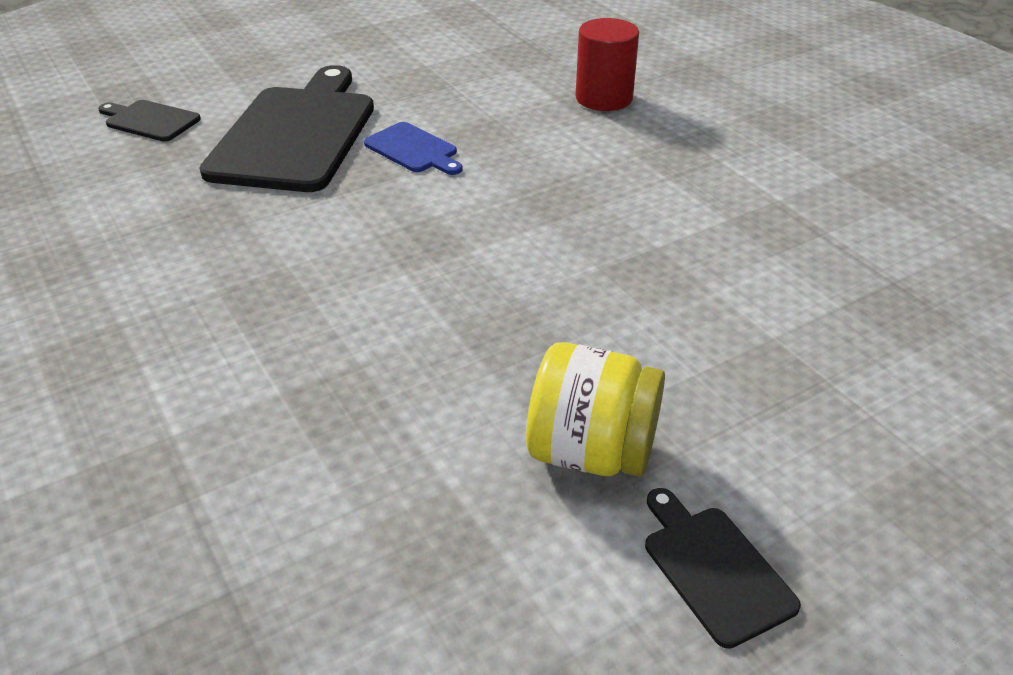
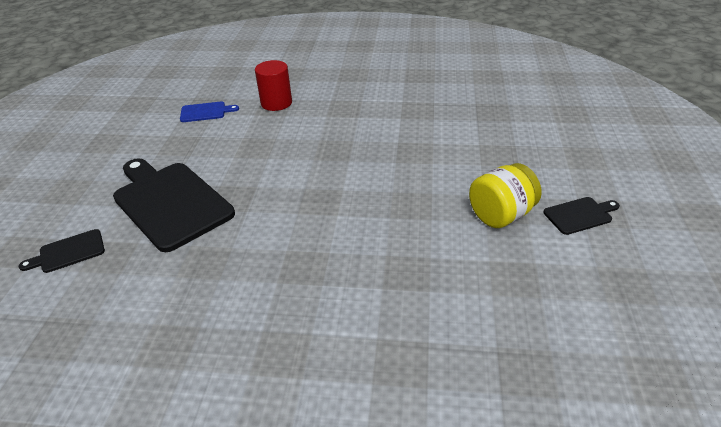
camera: 50 degrees left, 0 degrees up
(413, 149) = (240, 171): blue cutting board -> blue cutting board (205, 112)
(714, 569) = (580, 215): black cutting board -> black cutting board turned 150 degrees clockwise

